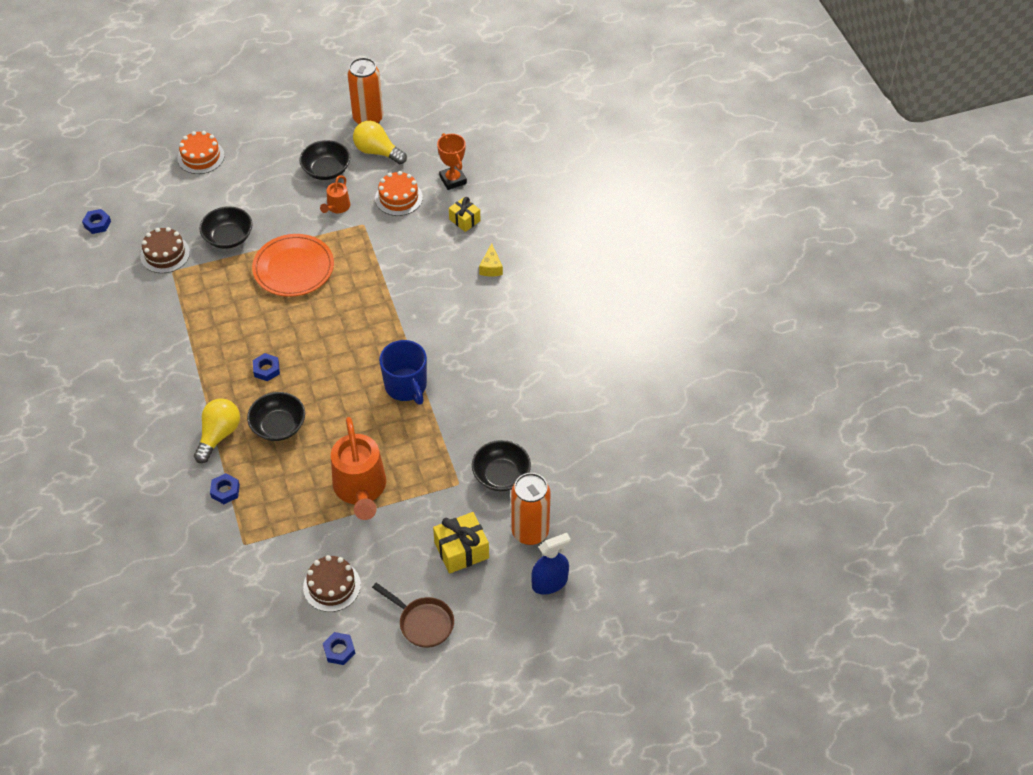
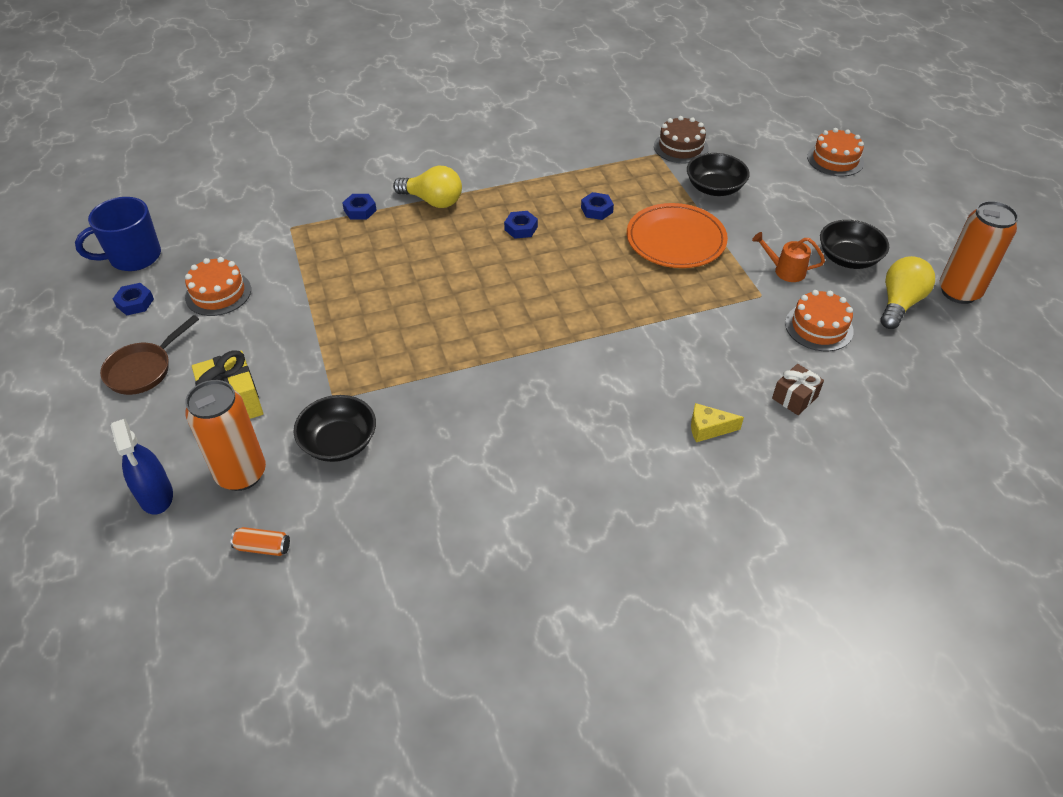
camera: 90 degrees right, 5 degrees down
(97, 224) = (715, 102): blue nut -> blue nut (597, 210)
(278, 426) = (441, 242): black bowl -> none
(332, 586) = (218, 293): brown cake -> orange cake
(360, 490) = (341, 310): orange watering can -> none
(406, 386) = (492, 345): blue mug -> blue mug (133, 257)
(453, 180) = (871, 383): orange trophy -> none
(464, 220) = (795, 397): yellow gift -> brown gift
(591, 508) = (263, 547): none -> orange can

